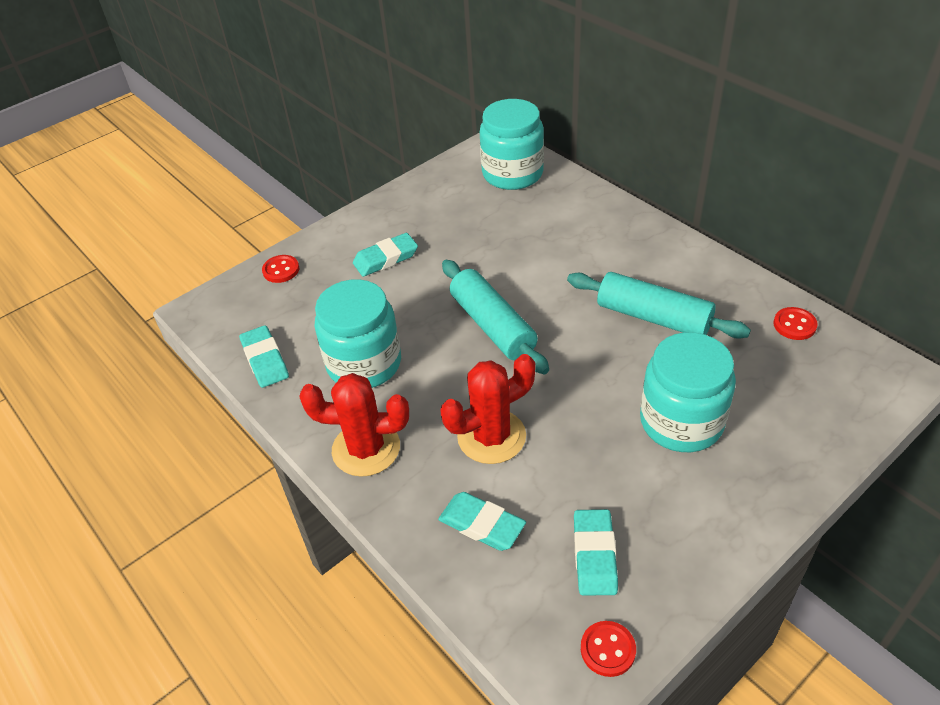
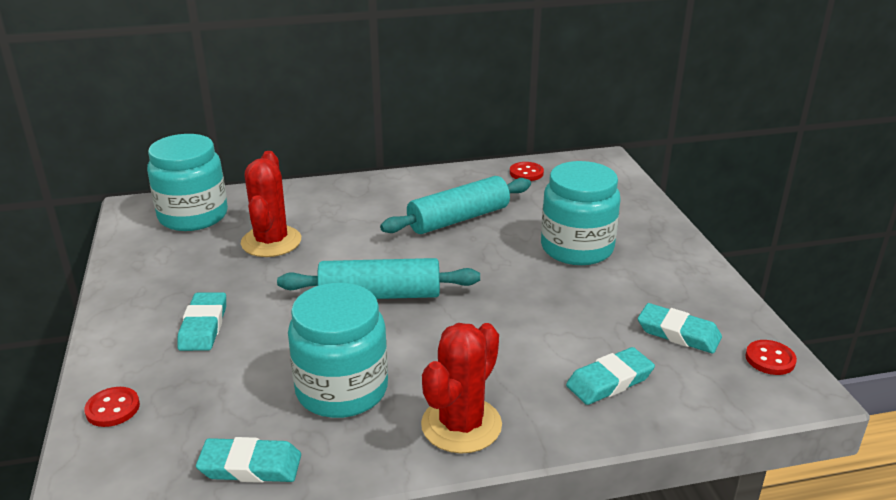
camera: 65 degrees left, 15 degrees down
(491, 436) = (514, 341): red cactus -> red cactus (271, 242)

